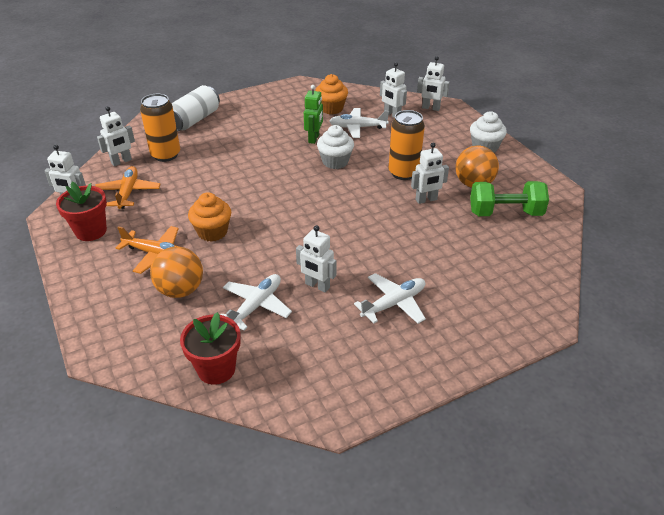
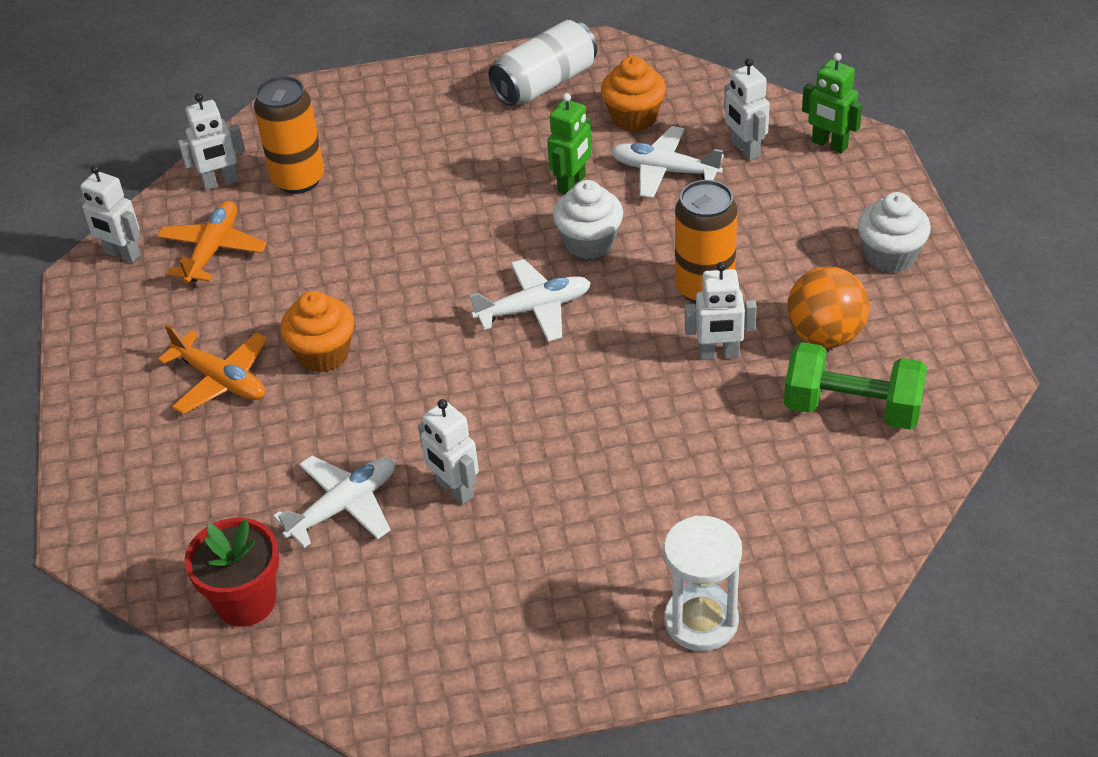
camera: 20 degrees right, 5 degrees up
(91, 231) = (133, 317): red flower pot -> none
(180, 290) = (237, 454): orange ball -> none
(194, 120) = (372, 108): white can -> white can (545, 83)
(394, 303) = (566, 548): white plane -> white plane (534, 308)
(430, 108) = (829, 144): white robot -> green robot
(486, 326) = (701, 621): none -> white hourglass

